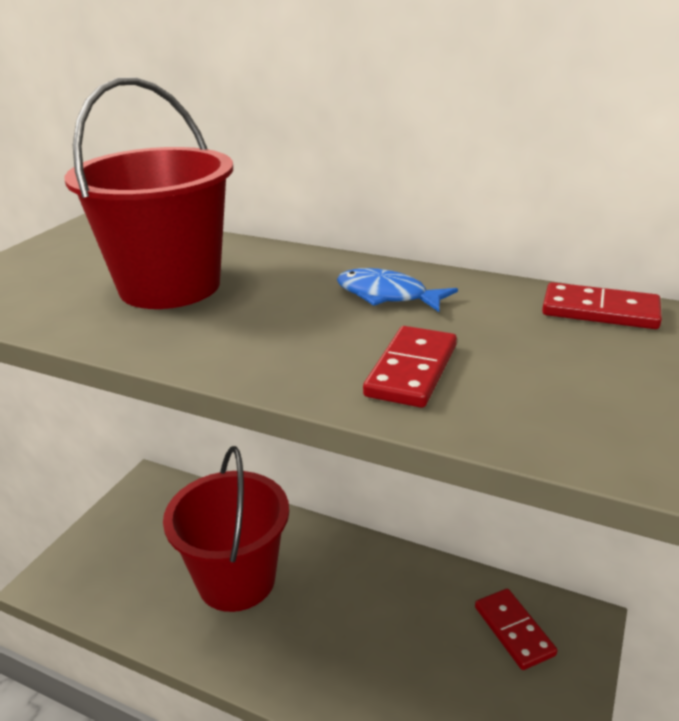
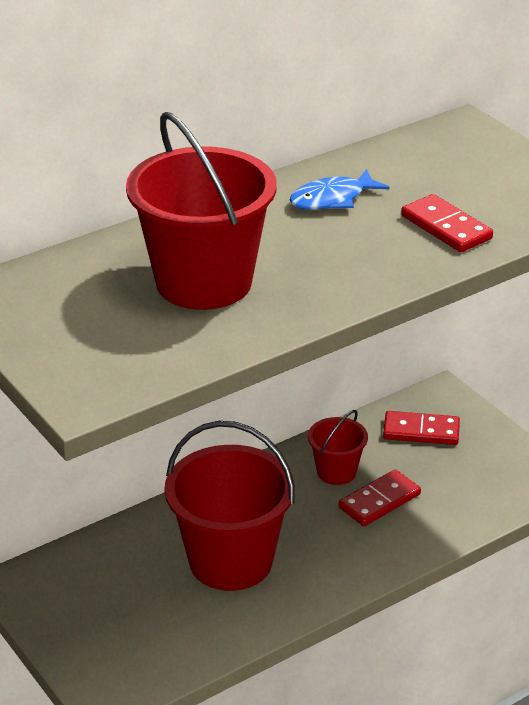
camera: 60 degrees left, 5 degrees up
(400, 595) = (336, 472): none -> red bucket
(600, 311) = (440, 138): red domino -> red domino (379, 501)

